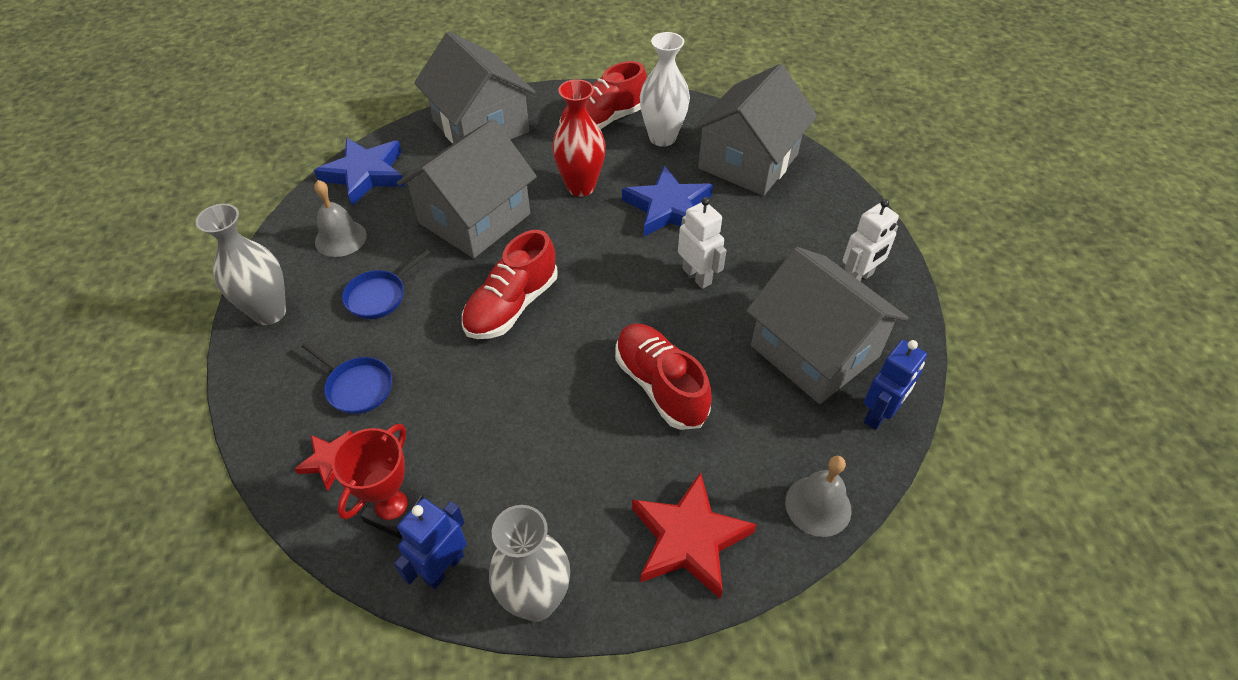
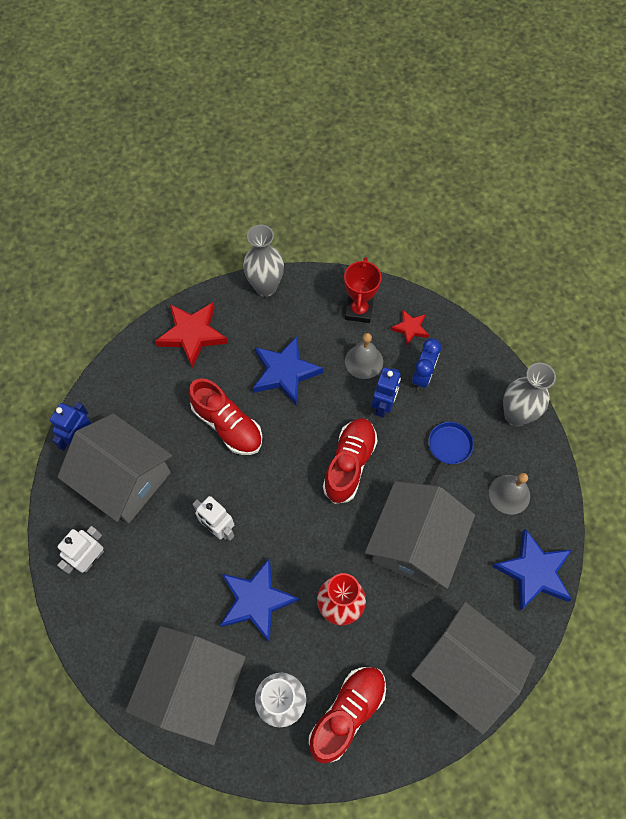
camera: 165 degrees right, 15 degrees up
(357, 387) = (422, 376): blue pan -> blue clock
(443, 567) = (319, 290): blue robot -> blue robot (383, 405)
(554, 439) = (285, 372): none -> blue star
(818, 506) = (121, 370): grey bell -> grey bell (364, 361)

